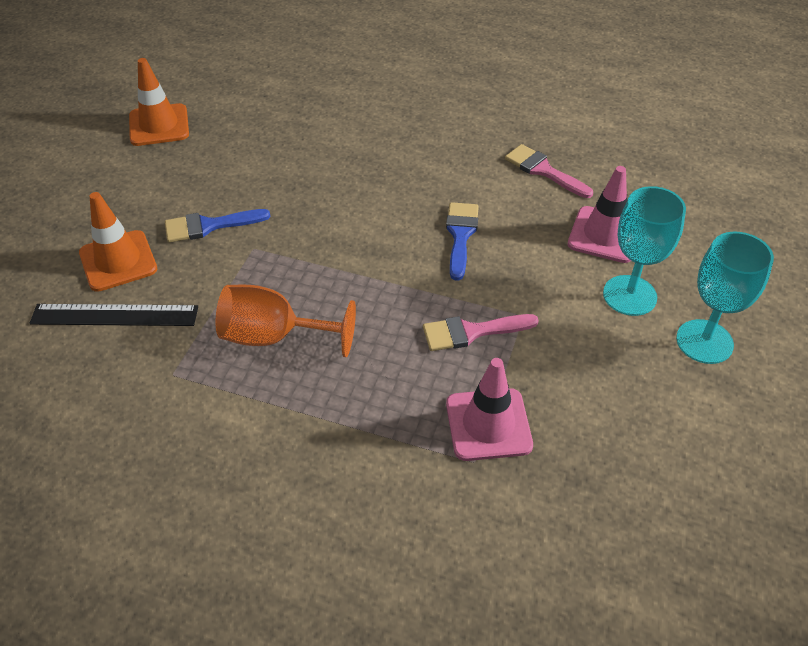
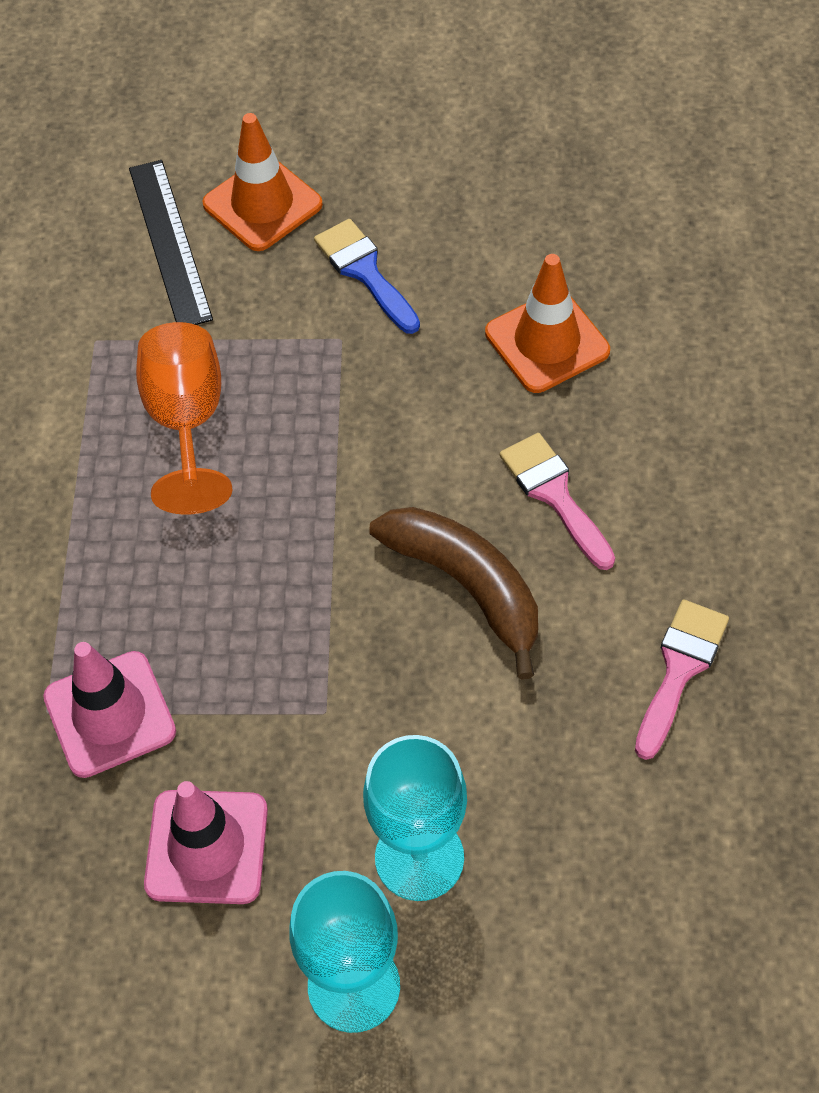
camera: 75 degrees right, 10 degrees up
(159, 125) = (553, 127): orange traffic cone -> orange traffic cone (547, 342)
(460, 235) = (467, 586): blue brush -> brown banana
(471, 332) = (269, 653): pink brush -> pink brush (554, 495)
(604, 235) = (550, 796): pink traffic cone -> pink traffic cone (206, 847)

